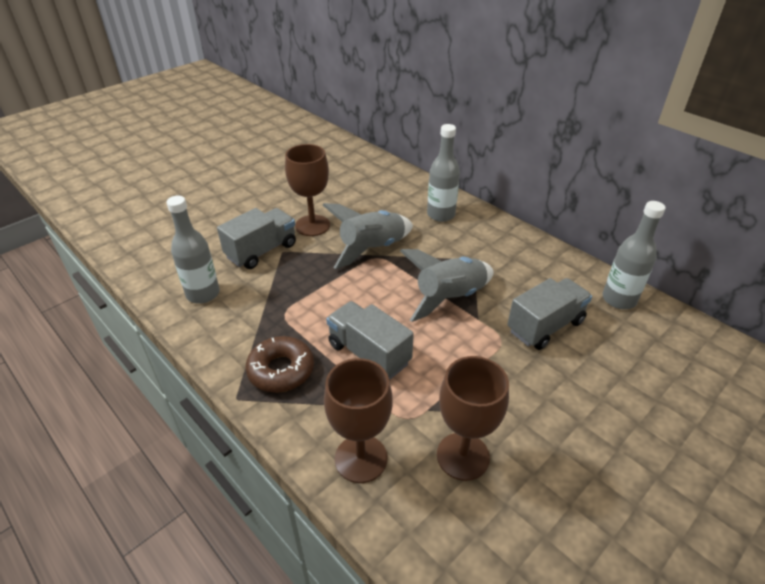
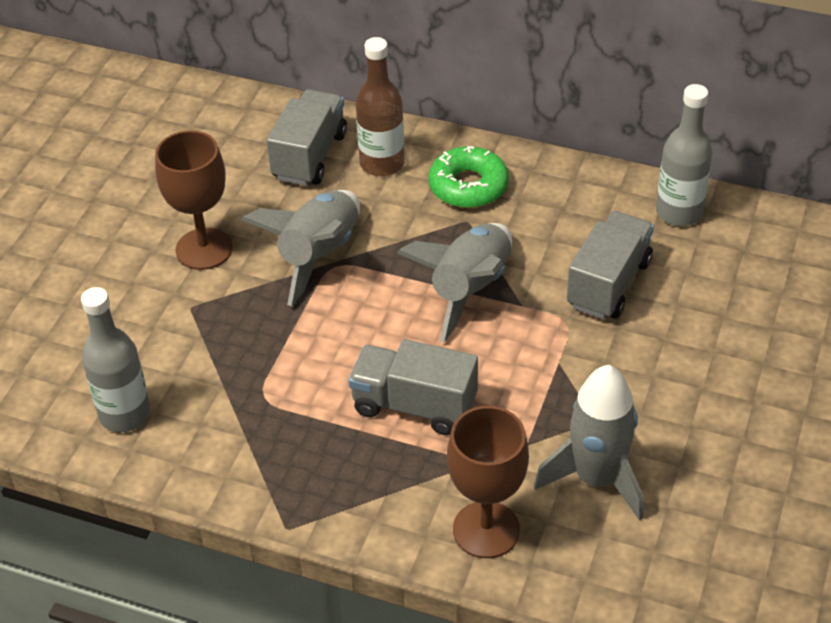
camera: 25 degrees left, 5 degrees up
(261, 251) = (158, 318): grey truck -> grey truck (309, 156)
(281, 370) = (317, 471): brown donut -> none
(441, 215) = (382, 164): grey bottle -> brown bottle
(463, 456) = (596, 478): brown goblet -> grey rocket
(485, 241) = (468, 186): none -> green donut

